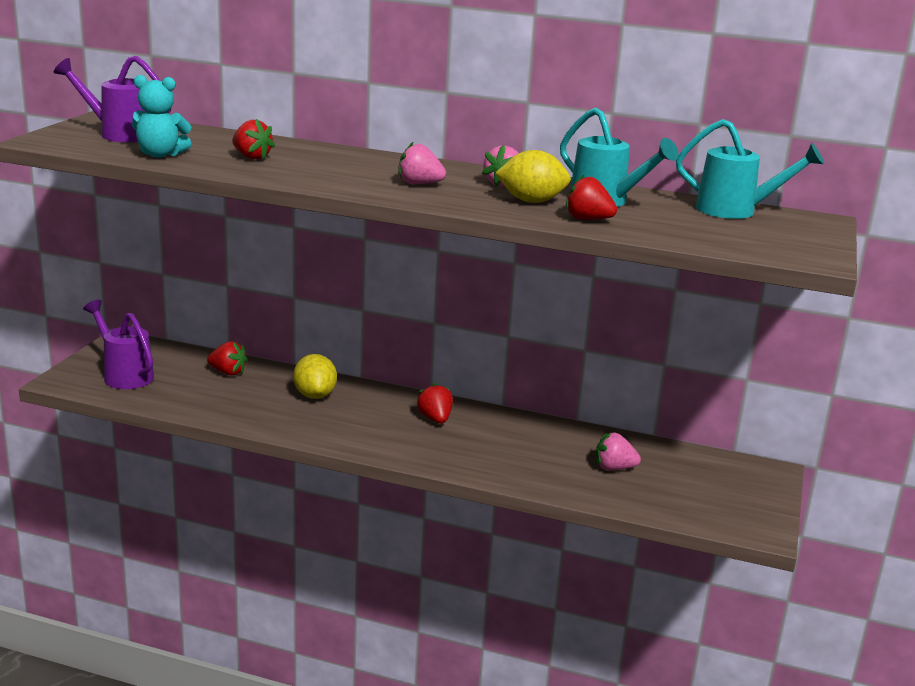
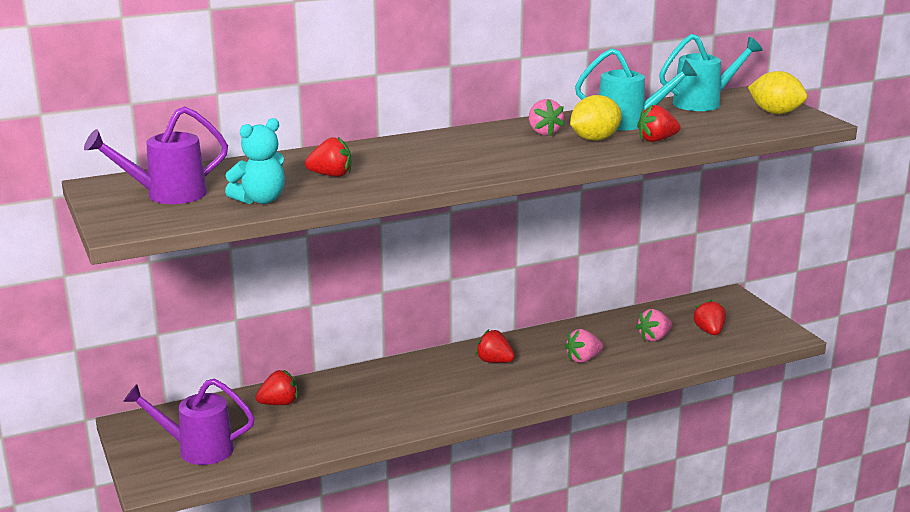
camera: 40 degrees left, 0 degrees up
(315, 395) = (381, 387): yellow lemon -> yellow lemon (775, 113)
(419, 184) = (499, 153): pink strawberry -> pink strawberry (583, 359)
(681, 489) = (709, 331): none -> red strawberry

